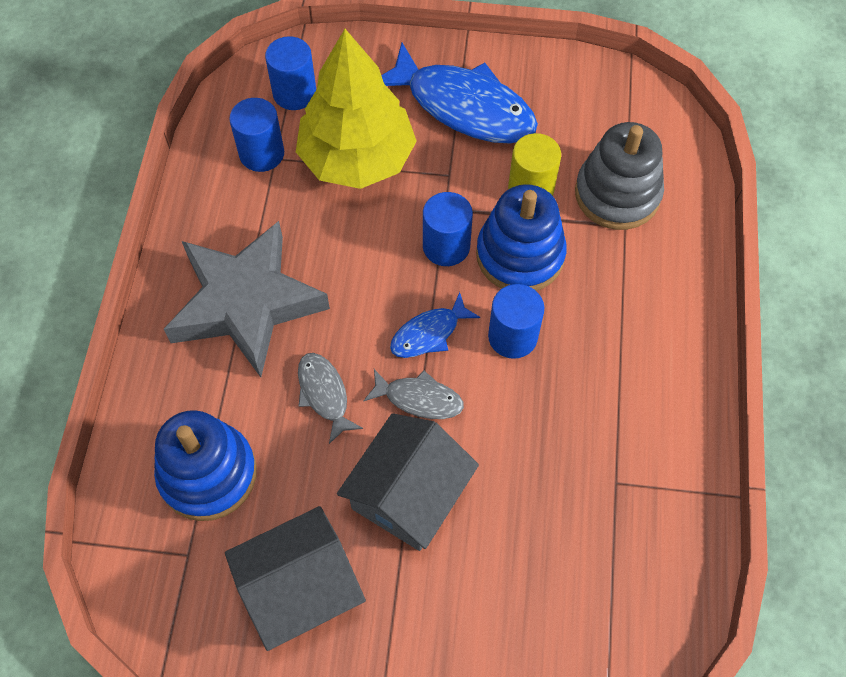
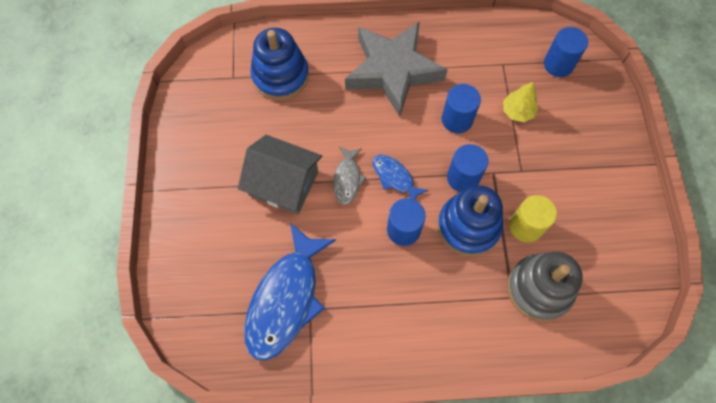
camera: 80 degrees right, 5 degrees up
(262, 154) = (504, 56): blue cylinder -> blue cylinder (457, 119)
(299, 587) = (220, 136): grey house -> none
(324, 394) = (340, 125): grey fish -> none
(357, 158) = (517, 111): yellow tree -> yellow tree, size x0.43
(463, 106) = (583, 171): blue fish -> blue fish (286, 299)

